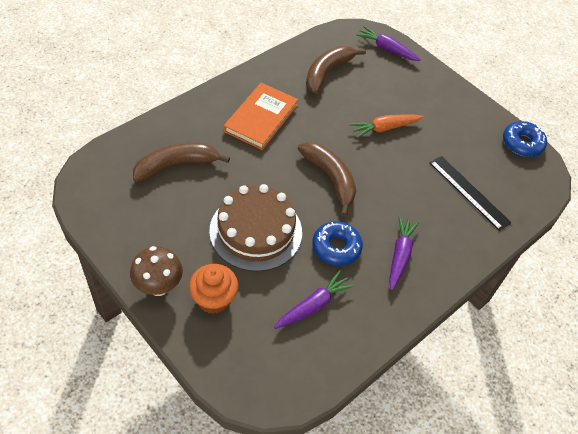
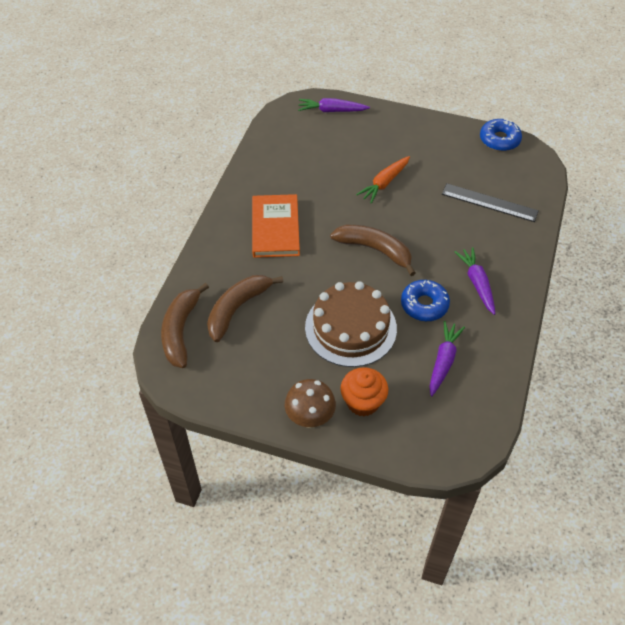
camera: 25 degrees left, 0 degrees up
(327, 72) = (298, 157): brown banana -> brown banana (180, 331)

